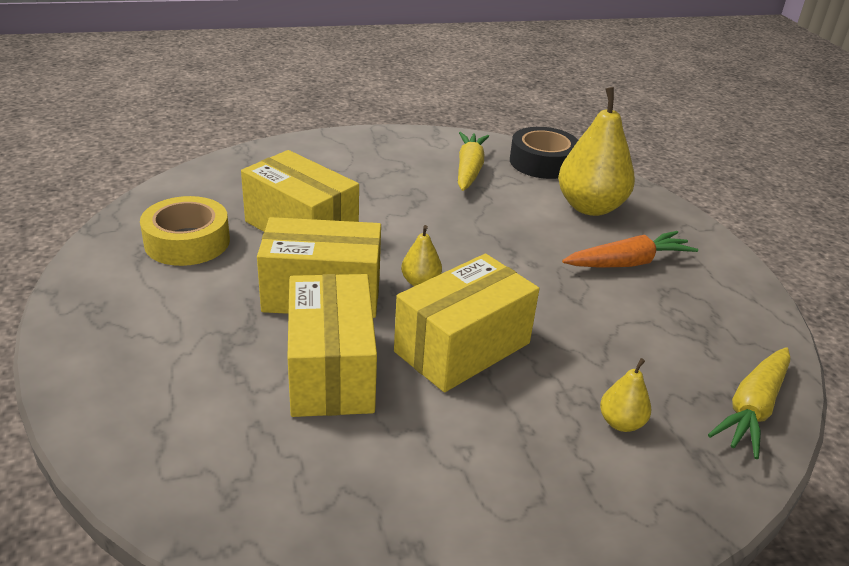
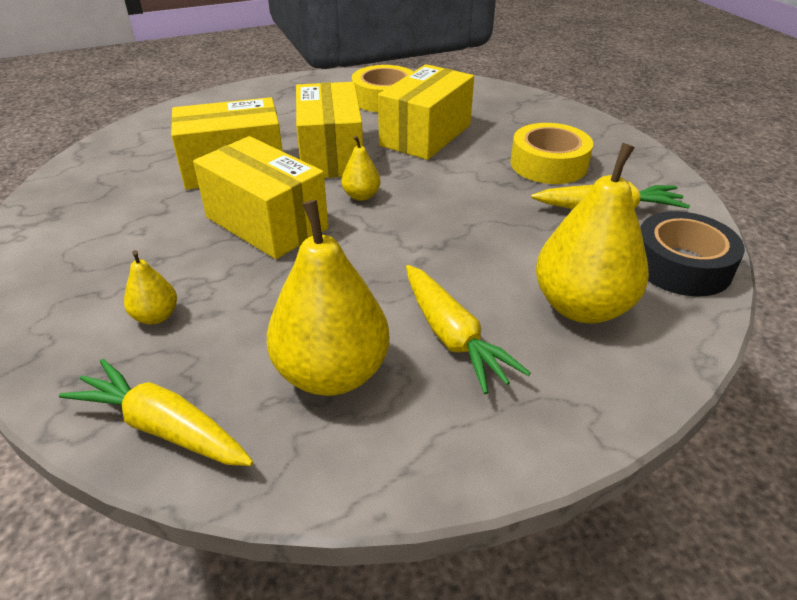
camera: 85 degrees right, 5 degrees up
(388, 177) = (548, 164): none -> yellow tape
(628, 263) = (452, 337): orange carrot -> yellow carrot
(676, 321) = (332, 373): none -> yellow pear

